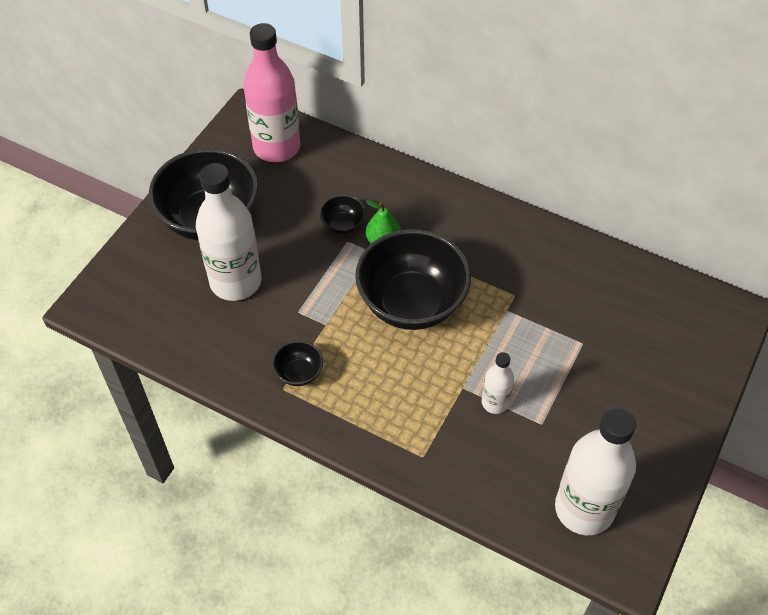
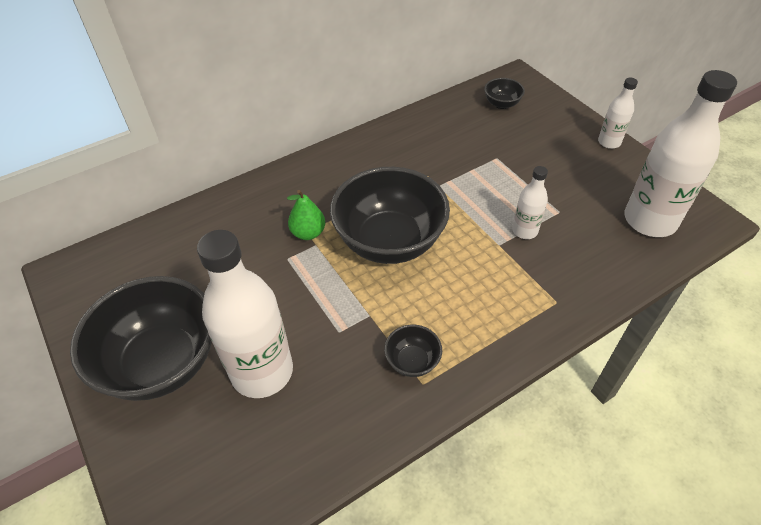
camera: 60 degrees left, 5 degrees down
(276, 147) = (127, 266): pink bottle -> none
(343, 225) = (266, 254): black bowl -> black bowl (501, 104)
(686, 438) = (609, 142): none -> white bottle

